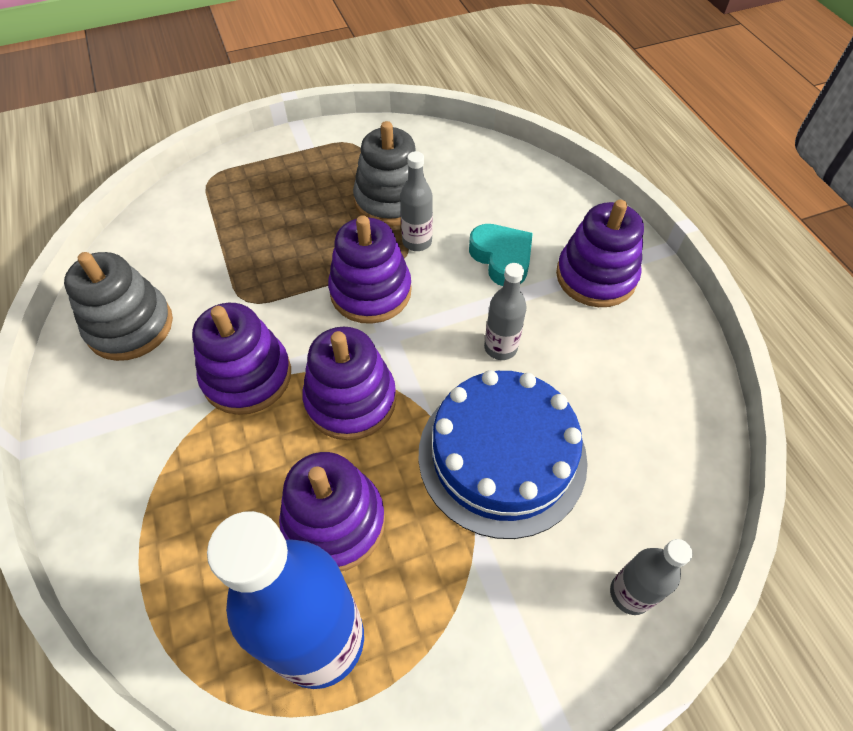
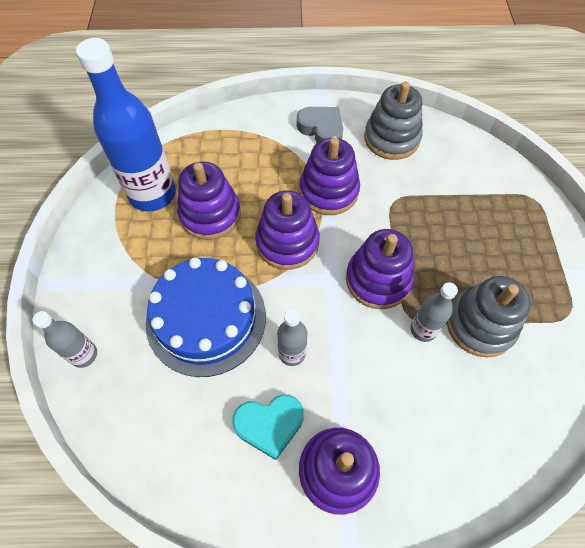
camera: 110 degrees right, 5 degrees up
(121, 420) = (321, 129): none -> grey heart
(502, 258) = (384, 393): turquoise heart -> turquoise heart (269, 425)

